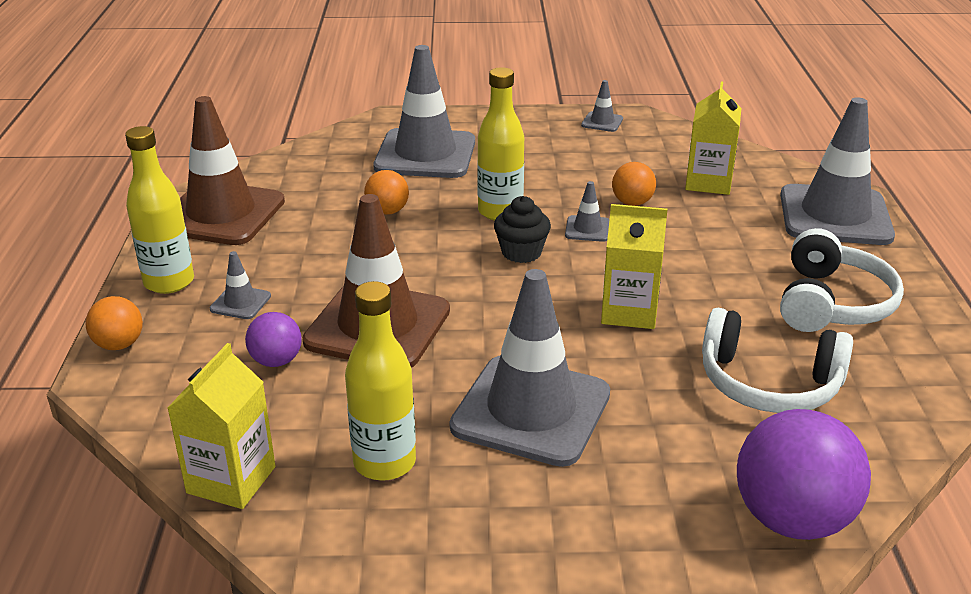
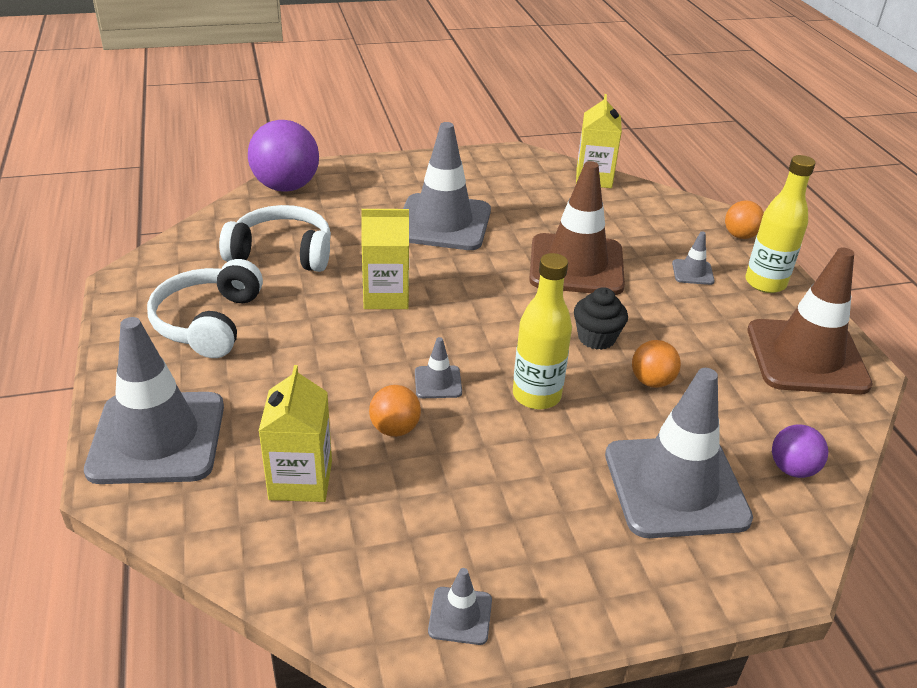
camera: 165 degrees right, 5 degrees up
(276, 361) = (626, 235): purple ball -> purple ball (792, 469)
(384, 462) = (517, 191): yellow bottle -> none
(521, 252) = (494, 345): black cupcake -> black cupcake (596, 338)

